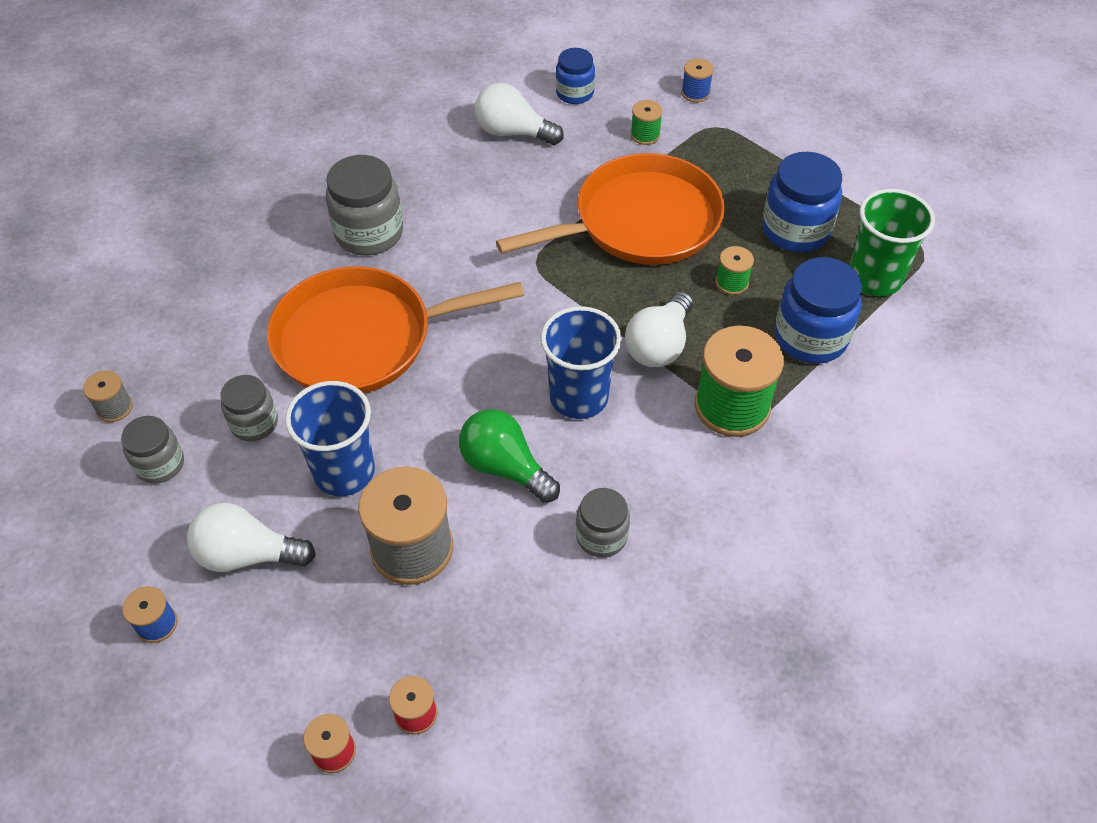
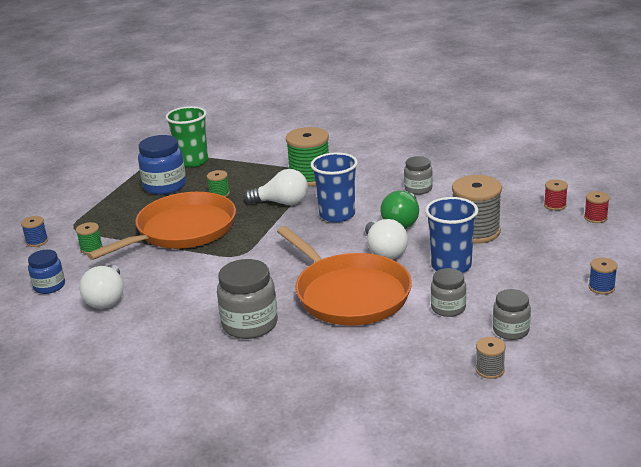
camera: 110 degrees left, 25 degrees down
(247, 554) = (532, 276): white light bulb -> white light bulb (384, 252)
(640, 222) = (182, 230): orange pan -> orange pan turned 90 degrees clockwise
(810, 337) = (247, 168): blue jar -> none

